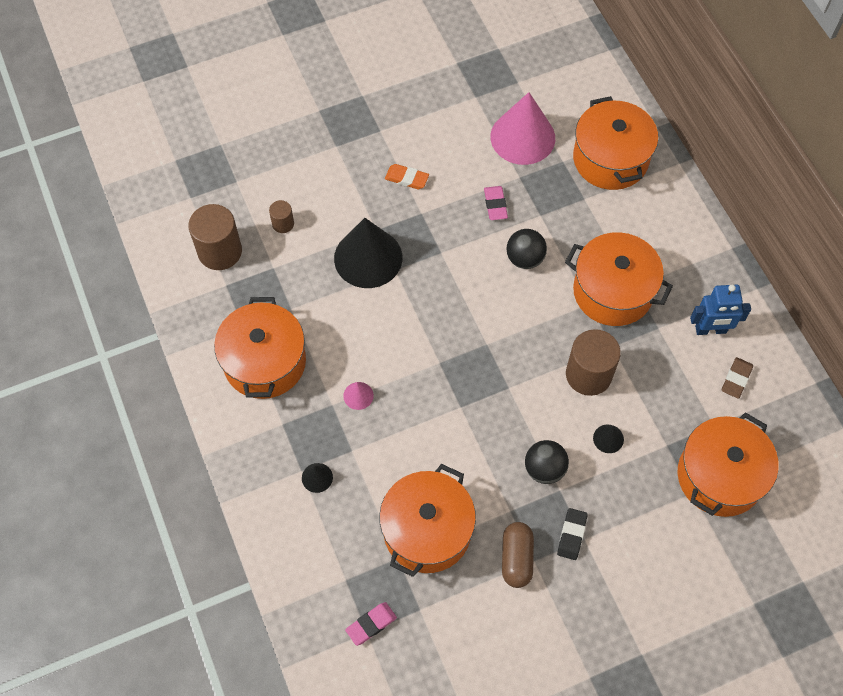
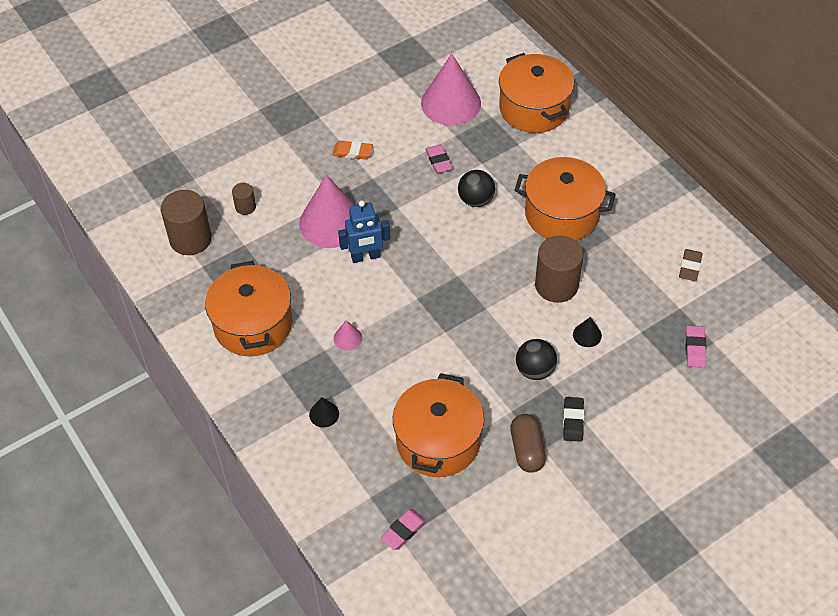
camera: 10 degrees left, 10 degrees down
(368, 258) = (331, 222): black cone -> pink cone
(710, 330) = (657, 231): blue robot -> blue robot (365, 257)
(719, 476) = (695, 348): orange pot -> pink eraser

